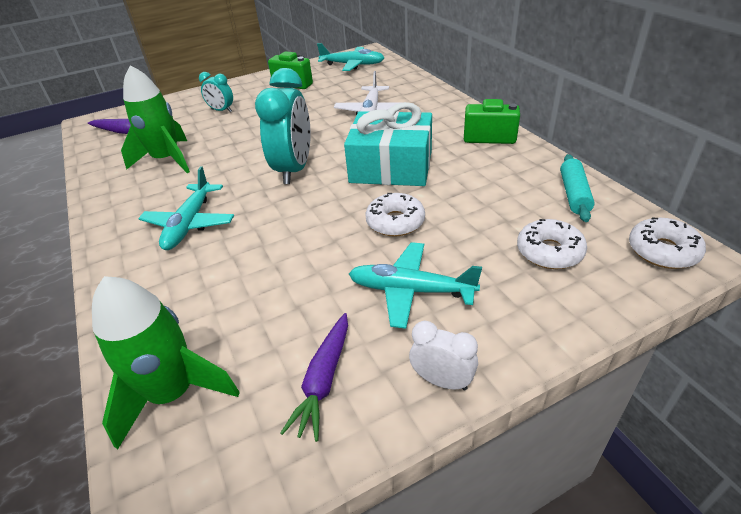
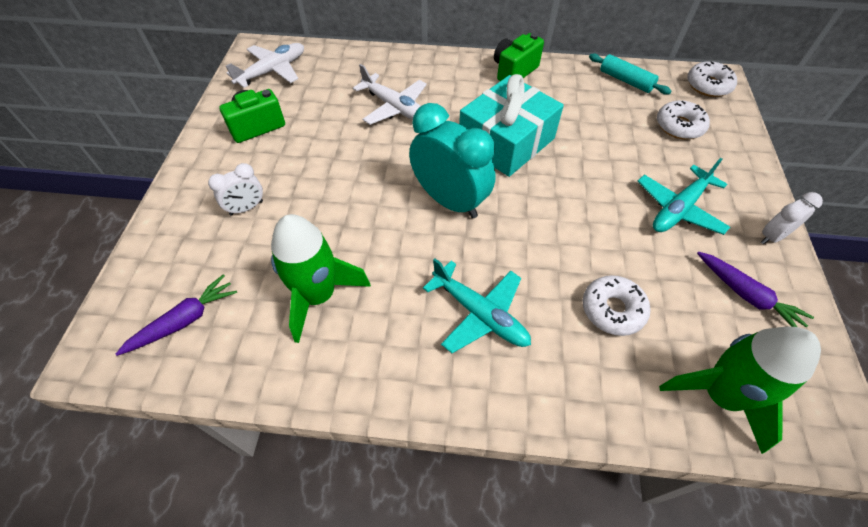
camera: 60 degrees left, 15 degrees up
(221, 110) = (246, 208): turquoise clock -> white clock
(352, 65) = (272, 71): turquoise plane -> white plane
(395, 222) = (590, 177): white donut -> white donut (612, 309)

